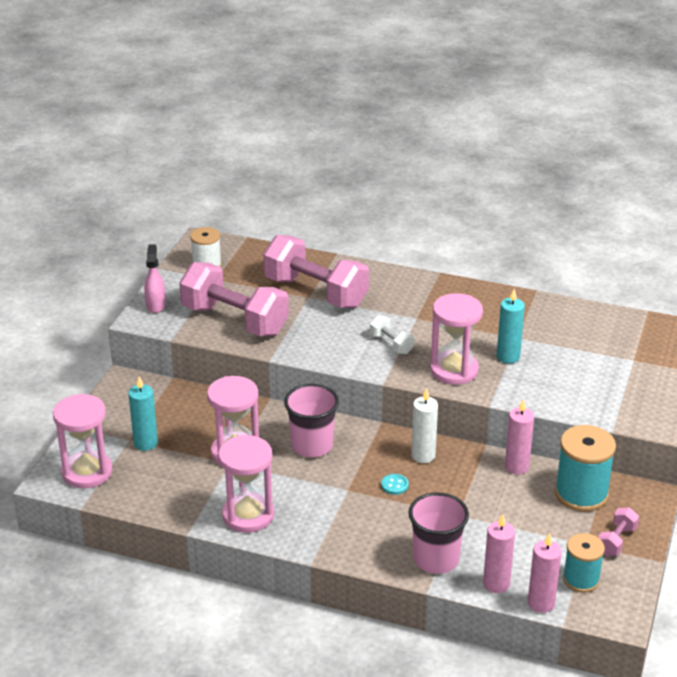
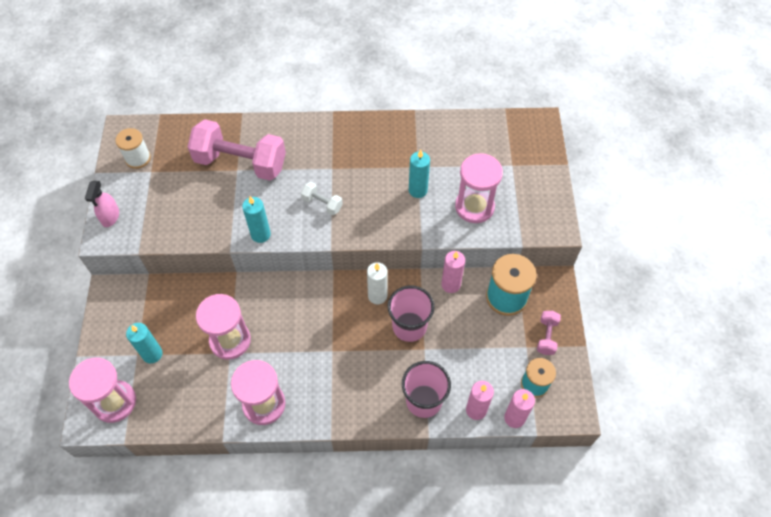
camera: 20 degrees left, 25 degrees up
(156, 305) = (110, 217): pink spray bottle -> pink spray bottle turned 150 degrees counterclockwise
(234, 320) = (184, 215): pink dumbbell -> none
(310, 354) = (260, 234): none -> turquoise candle
(312, 445) = (288, 313): pink cup -> pink cup (409, 326)
(394, 485) = (366, 334): turquoise button -> none
(454, 370) = (381, 218): pink hourglass -> pink hourglass (474, 207)

